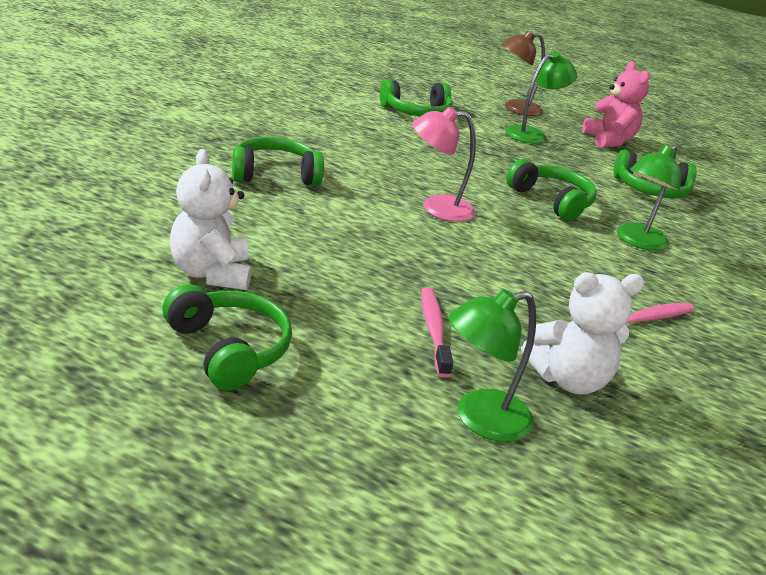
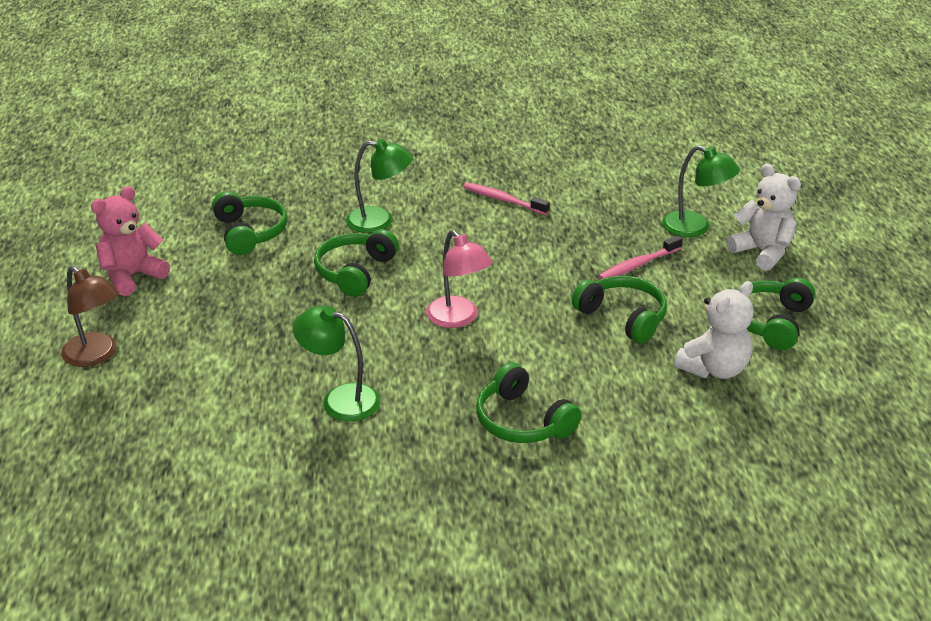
camera: 115 degrees left, 5 degrees up
(417, 112) = (215, 412): green headphones -> green headphones (623, 317)
(532, 134) = (179, 323): green lamp -> green lamp (340, 399)
(568, 380) = (616, 211): white teddy bear -> white teddy bear (762, 252)

